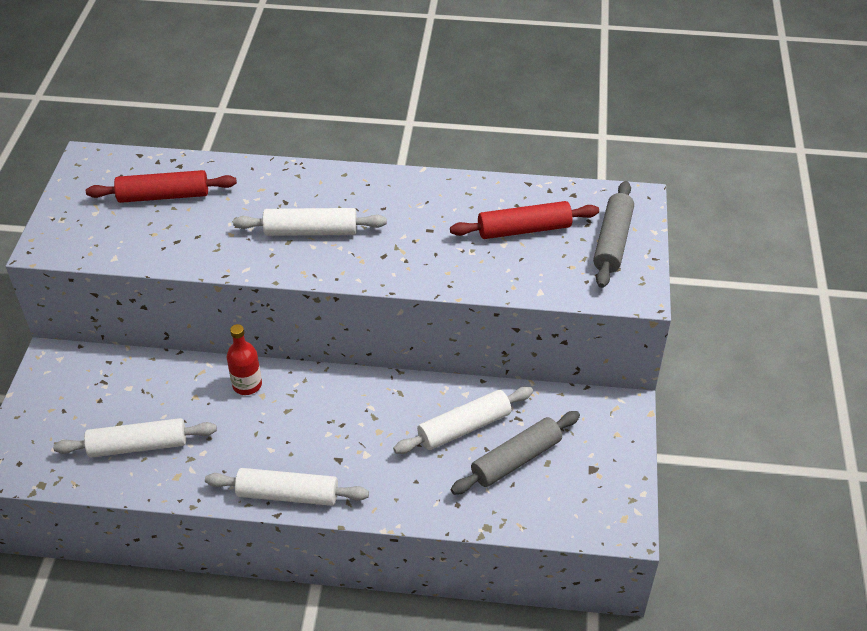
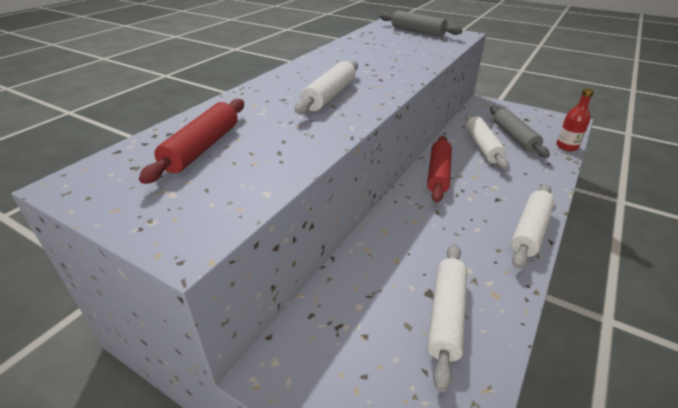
camera: 65 degrees left, 10 degrees down
(247, 385) = (398, 226): red bottle -> red bottle (567, 146)
(524, 229) = (390, 44): red rolling pin -> red rolling pin (438, 174)

